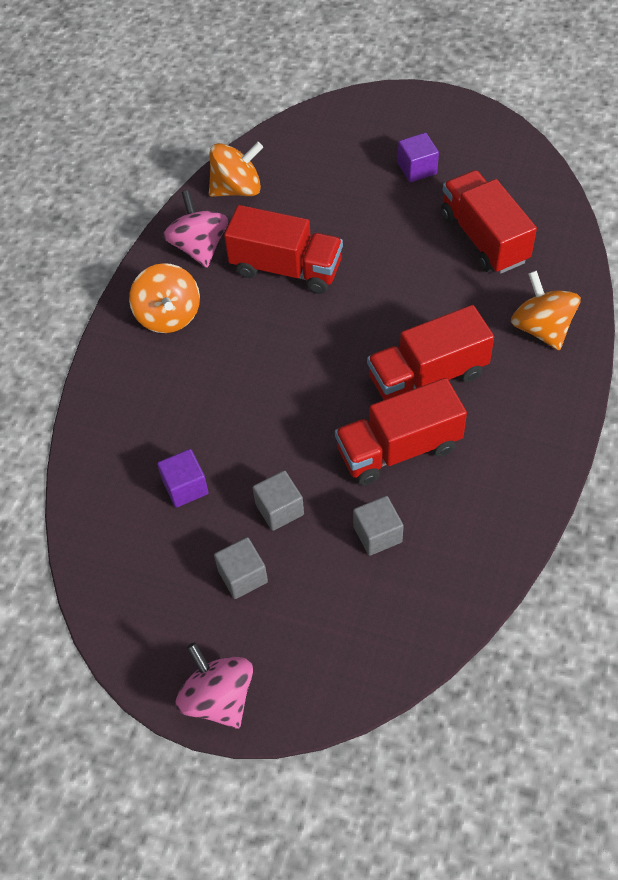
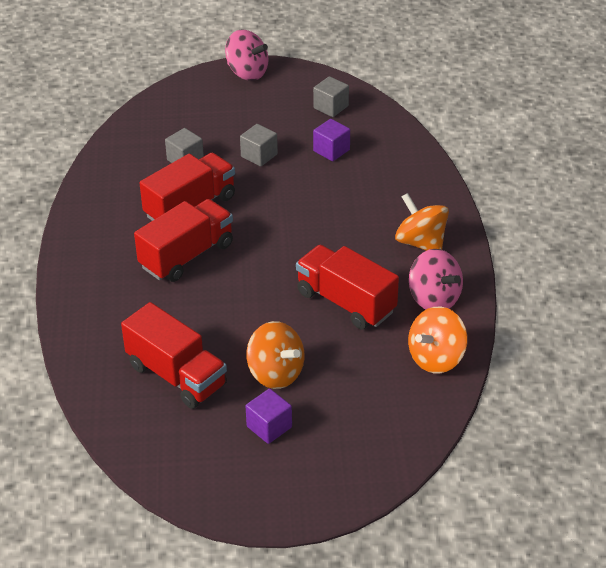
camera: 155 degrees right, 15 degrees down
(242, 576) = (264, 121): grey cube -> grey cube (331, 107)
(286, 268) = (346, 302): red truck -> red truck turned 45 degrees clockwise
(541, 328) = (102, 313): orange spinning top -> orange spinning top (275, 373)

